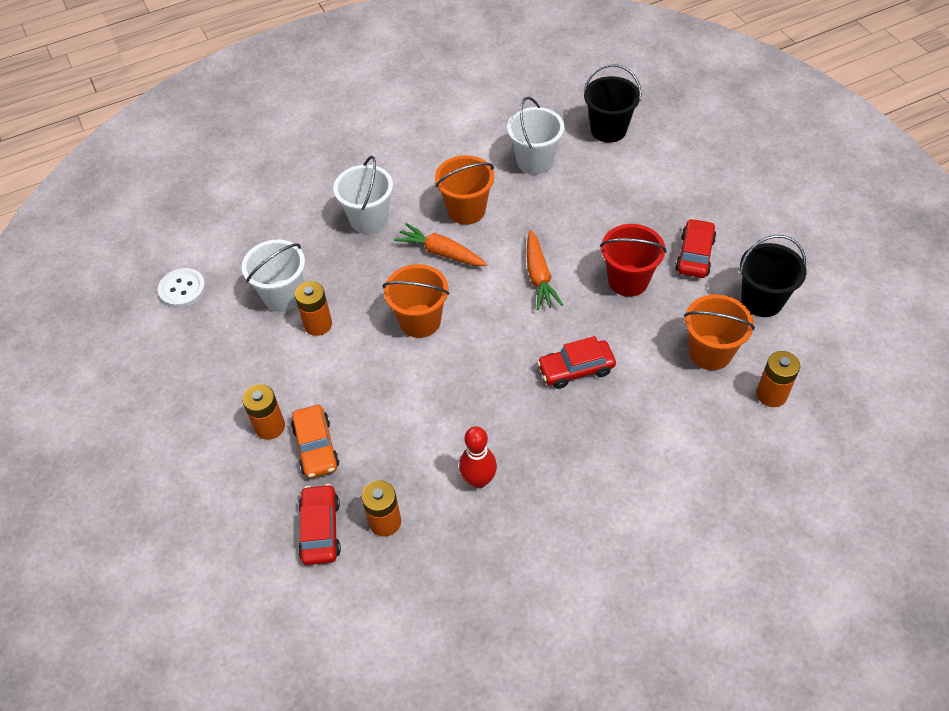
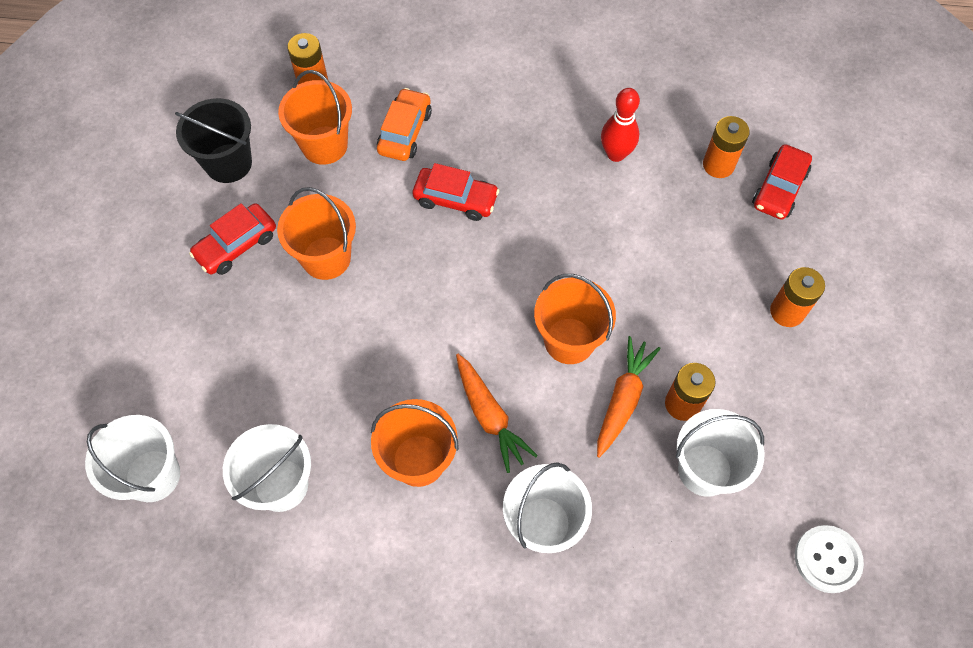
camera: 150 degrees left, 10 degrees up
(316, 447) = (749, 265): orange car -> orange car (405, 132)
(539, 276) = (409, 318): orange carrot -> orange carrot (623, 399)
(608, 130) = (153, 475): black bucket -> white bucket
(628, 280) = (326, 258): red bucket -> orange bucket

